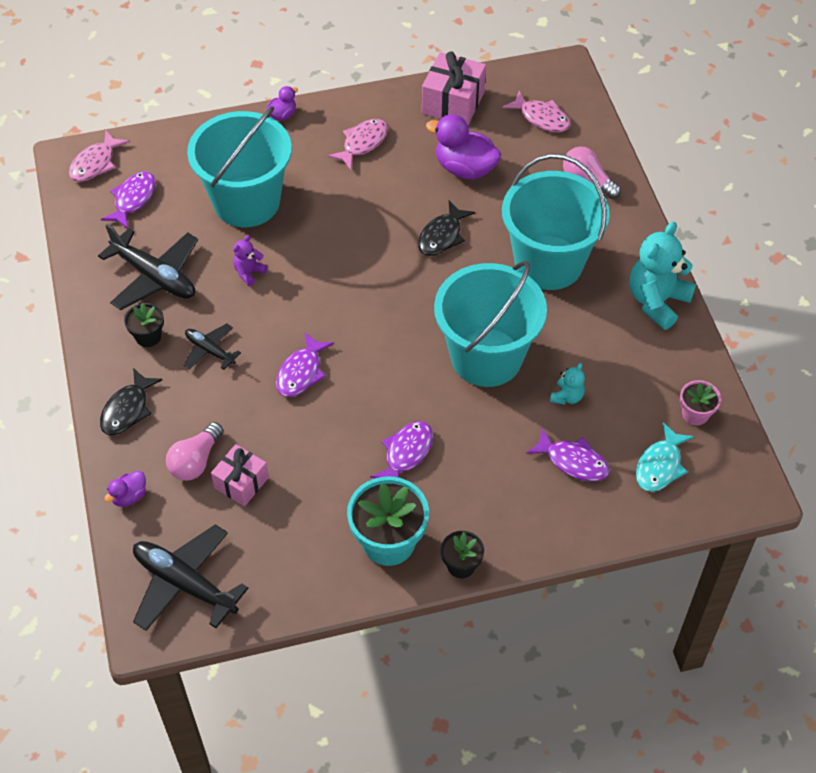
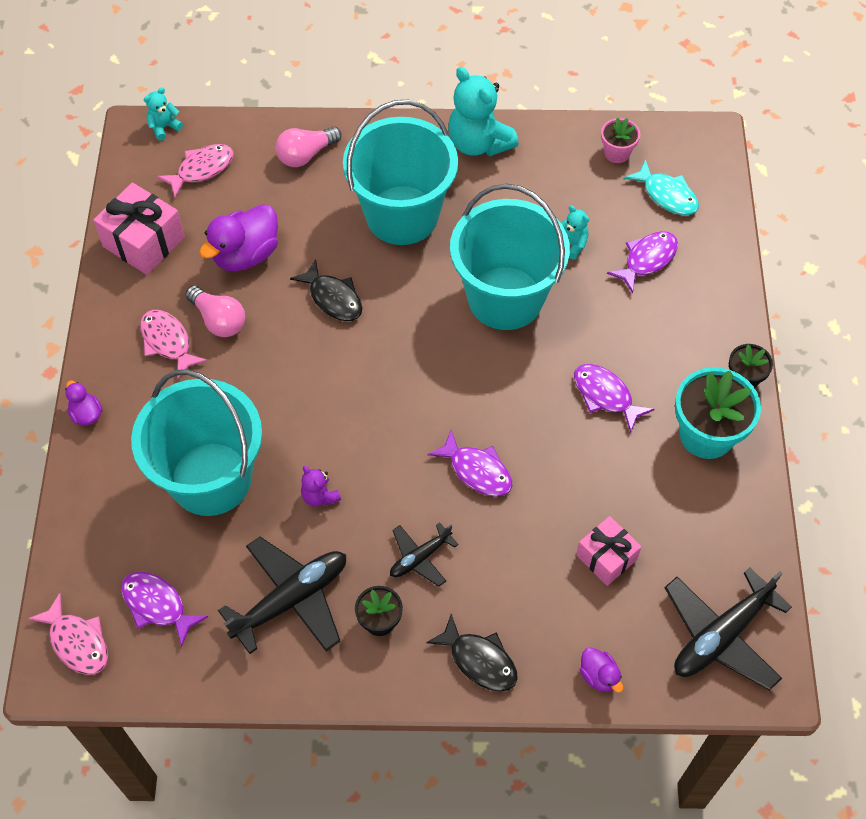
camera: 75 degrees left, 5 degrees up
(195, 461) = (568, 598): pink light bulb -> pink light bulb (218, 320)
(575, 83) = (164, 127): none -> turquoise teddy bear

